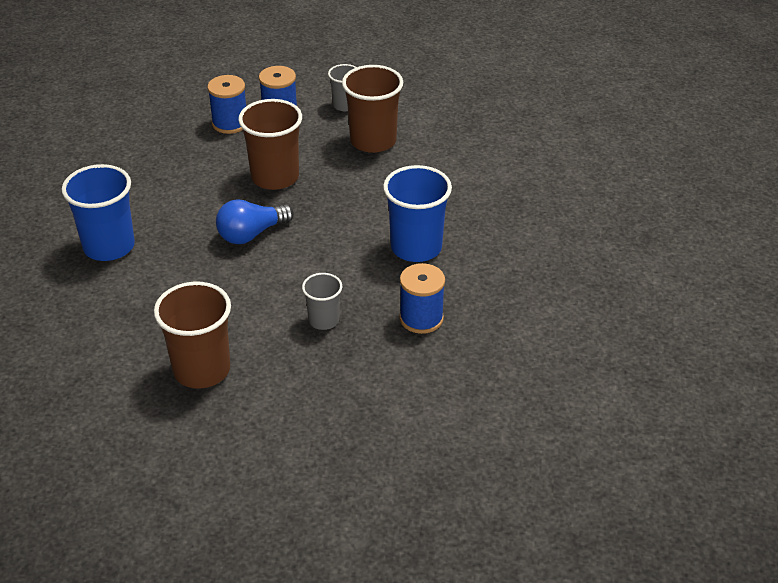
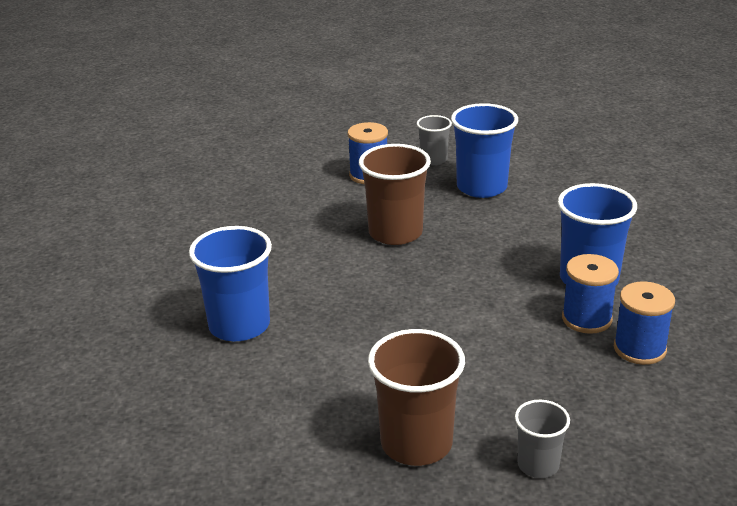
camera: 10 degrees left, 10 degrees down
(230, 123) = (319, 190): blue spool -> blue spool (586, 319)
(251, 234) = (399, 291): blue light bulb -> none
(323, 320) = (531, 367): grey cup -> grey cup (538, 465)
(373, 141) = (481, 187): brown cup -> blue cup

